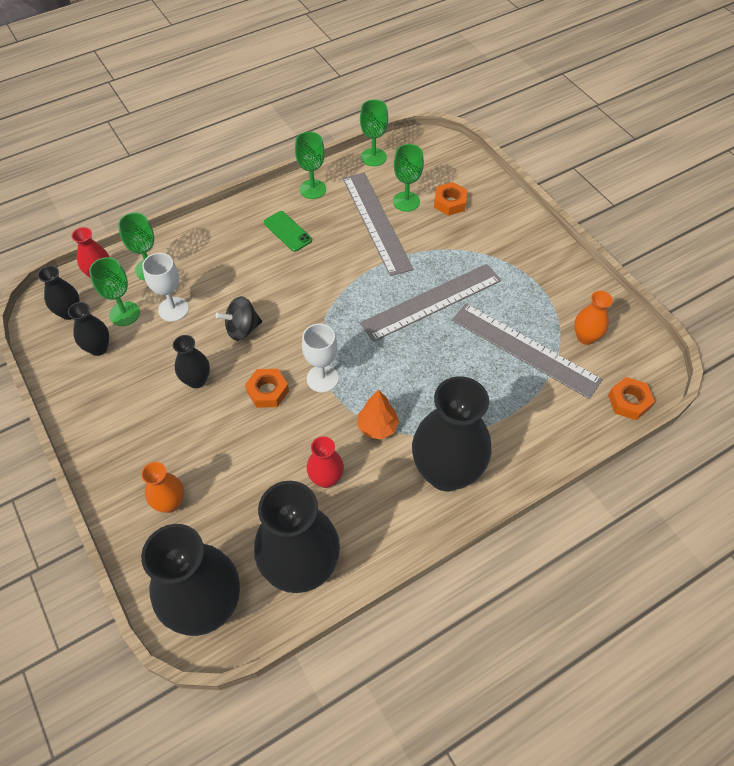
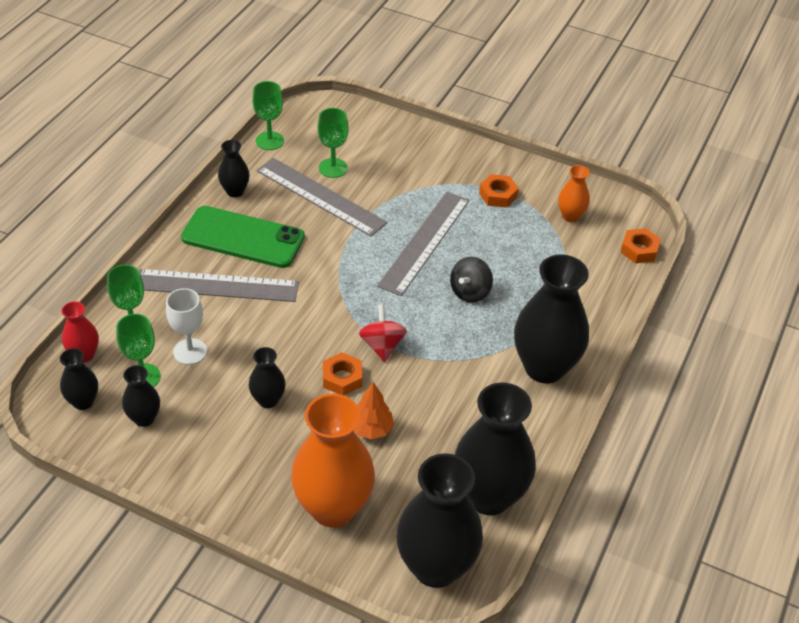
camera: 35 degrees left, 10 degrees down
(170, 503) = (333, 508): orange vase -> orange vase, size x2.07
(242, 329) = (273, 338): black spinning top -> black spinning top (470, 292)
(287, 231) = (243, 238): green phone -> green phone, size x1.99
(312, 189) = (235, 191): green goblet -> black vase
(322, 378) = (382, 345): white goblet -> red spinning top
(326, 478) = (452, 420): red vase -> none
(377, 427) = (461, 361): orange tree -> orange tree (371, 429)
(450, 203) = (373, 154): orange nut -> orange nut (498, 195)
(524, 350) = (531, 246): grey ruler -> grey ruler (216, 286)

